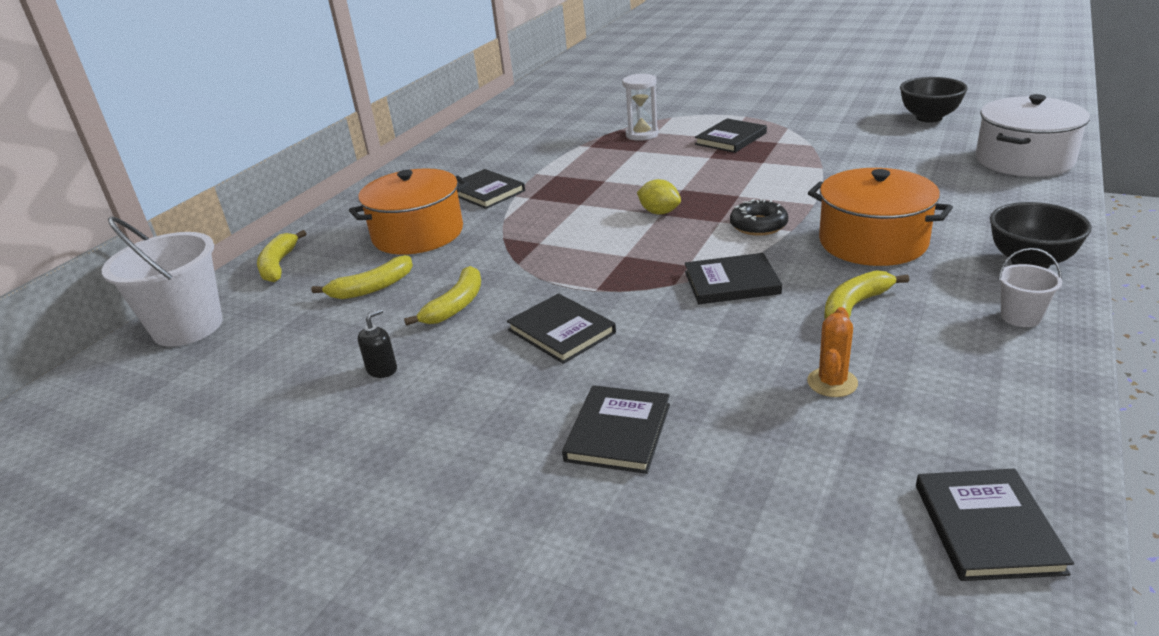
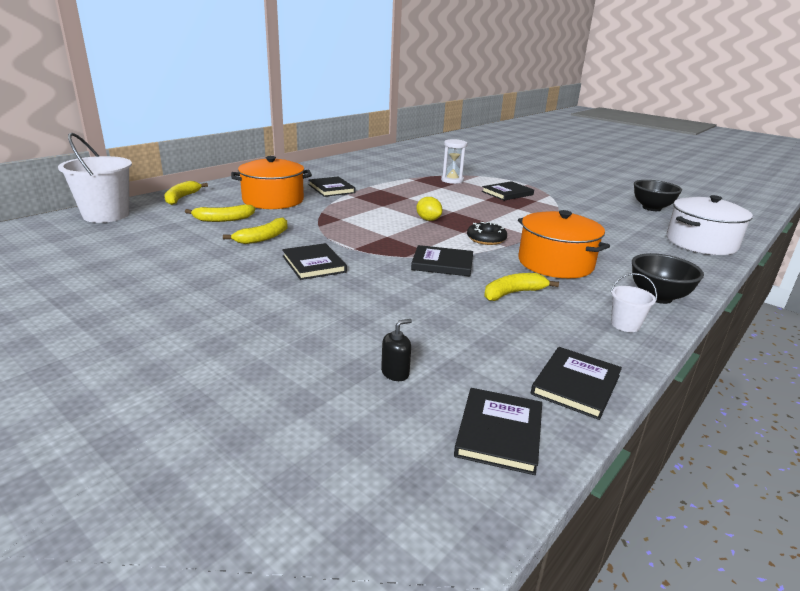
camera: 10 degrees right, 5 degrees down
(382, 369) = (192, 258): black soap dispenser -> black soap dispenser (395, 373)
(618, 432) = (302, 321): black book -> black book (576, 385)
(832, 382) = (462, 329): orange cactus -> none

